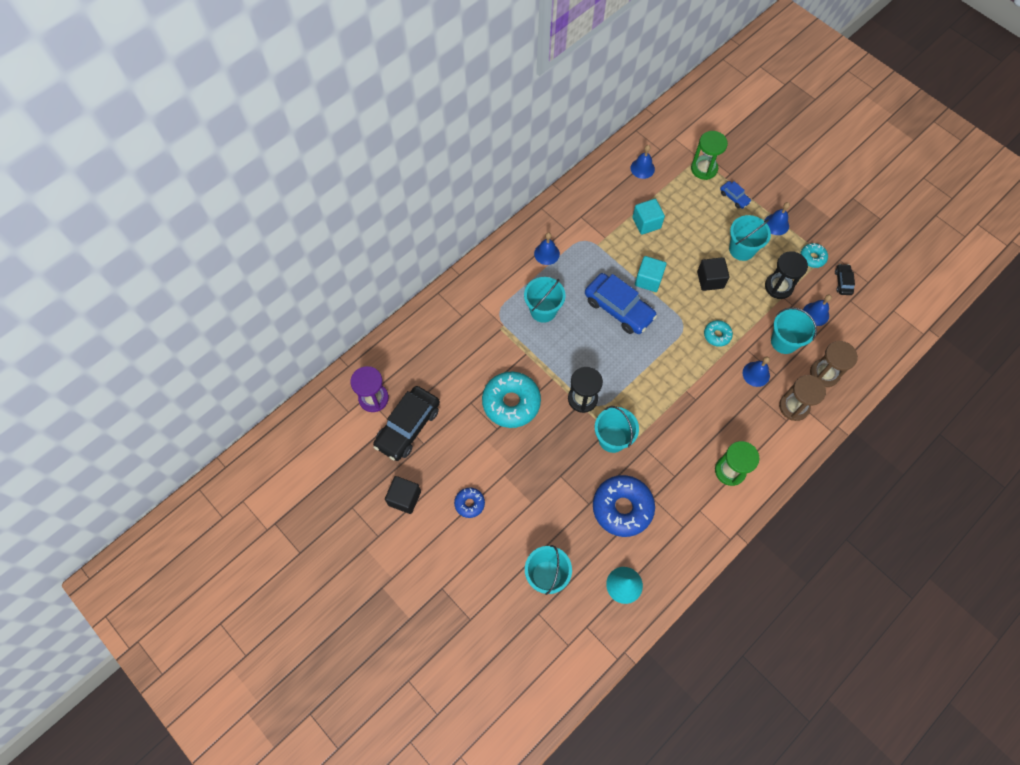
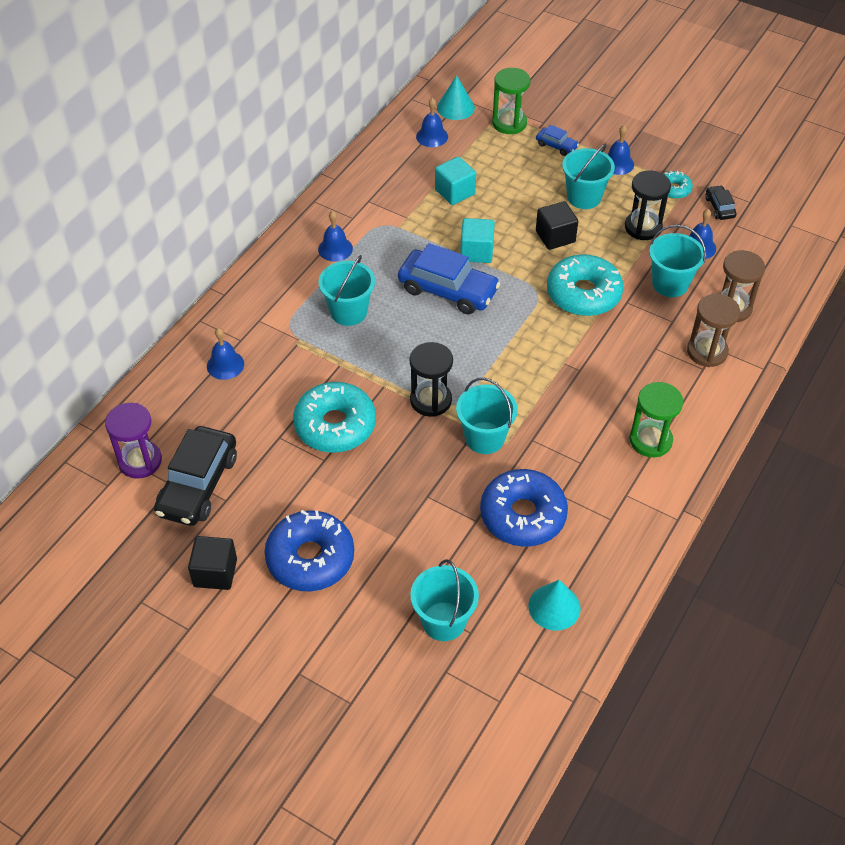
camera: 15 degrees left, 15 degrees down
(469, 503) = (310, 558): blue donut -> blue donut, size x2.01
(667, 145) = (455, 107): none -> turquoise cone
(717, 335) = (583, 294): turquoise donut -> turquoise donut, size x2.01
(756, 374) = (647, 326): blue bell -> blue bell (225, 365)

